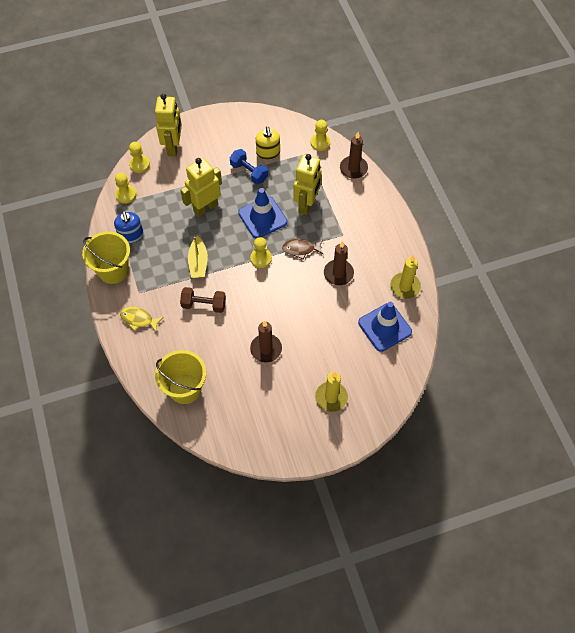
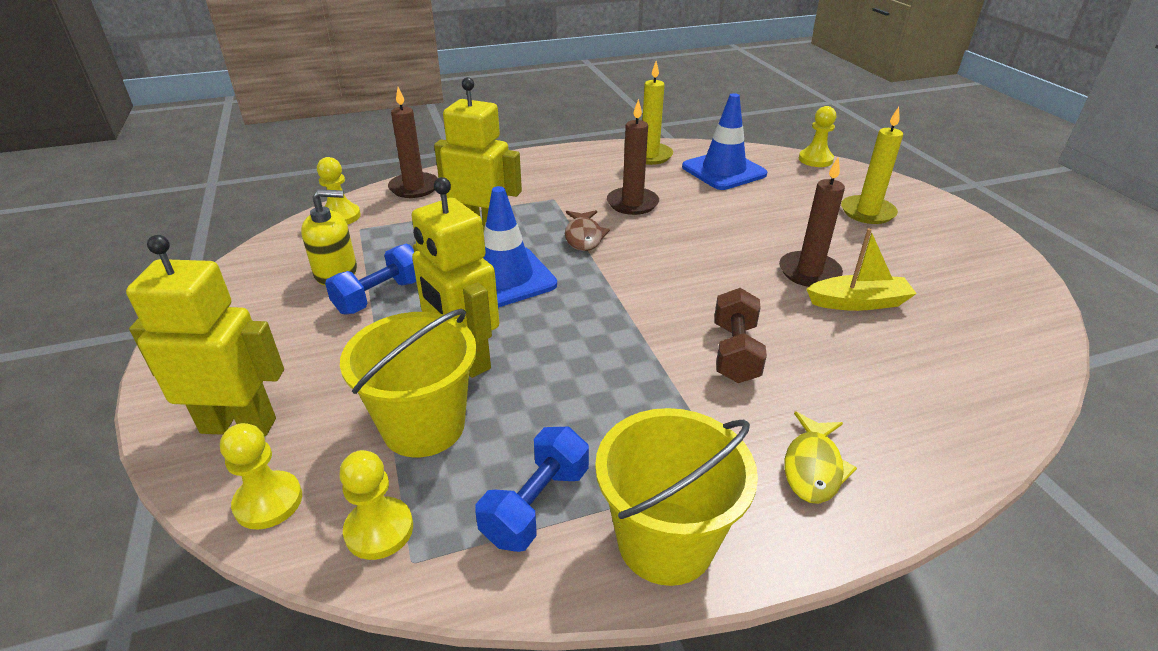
camera: 90 degrees left, 25 degrees down
(131, 235) = (536, 505): blue soap dispenser -> blue dumbbell
(185, 388) = (957, 374): yellow bucket -> yellow bucket (424, 426)
(198, 262) = (623, 364): yellow boat -> yellow boat (858, 302)
(261, 258) = (607, 279): yellow pawn -> yellow pawn (815, 160)

